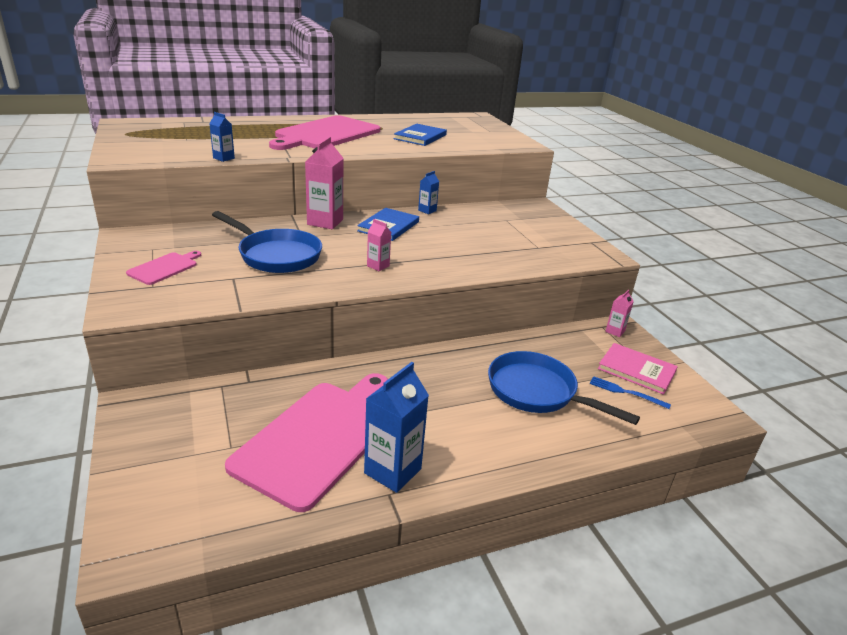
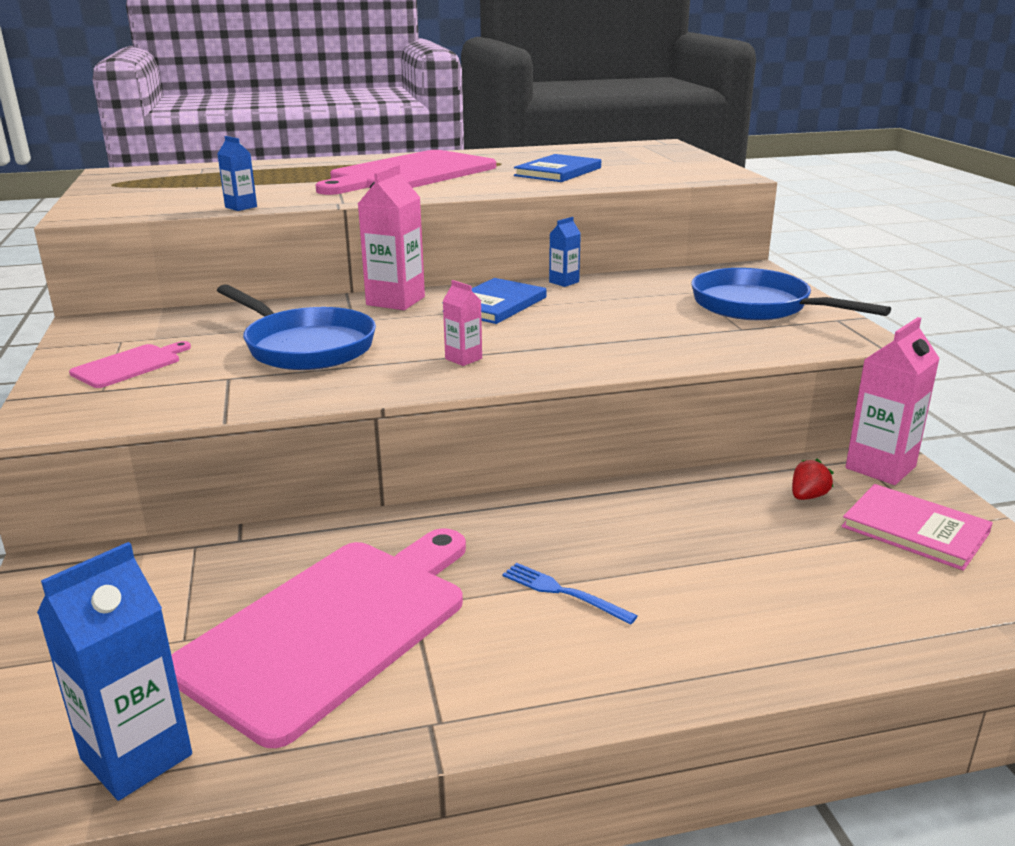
camera: 10 degrees right, 5 degrees down
(392, 471) = (444, 686): blue carton -> blue carton (136, 757)
(537, 392) = (725, 563): blue pan -> blue pan (757, 306)
(577, 350) = (808, 496): none -> red strawberry
(615, 331) = (880, 467): pink carton -> pink carton, size x1.93
(626, 392) = (891, 566): blue fork -> blue fork (564, 592)

